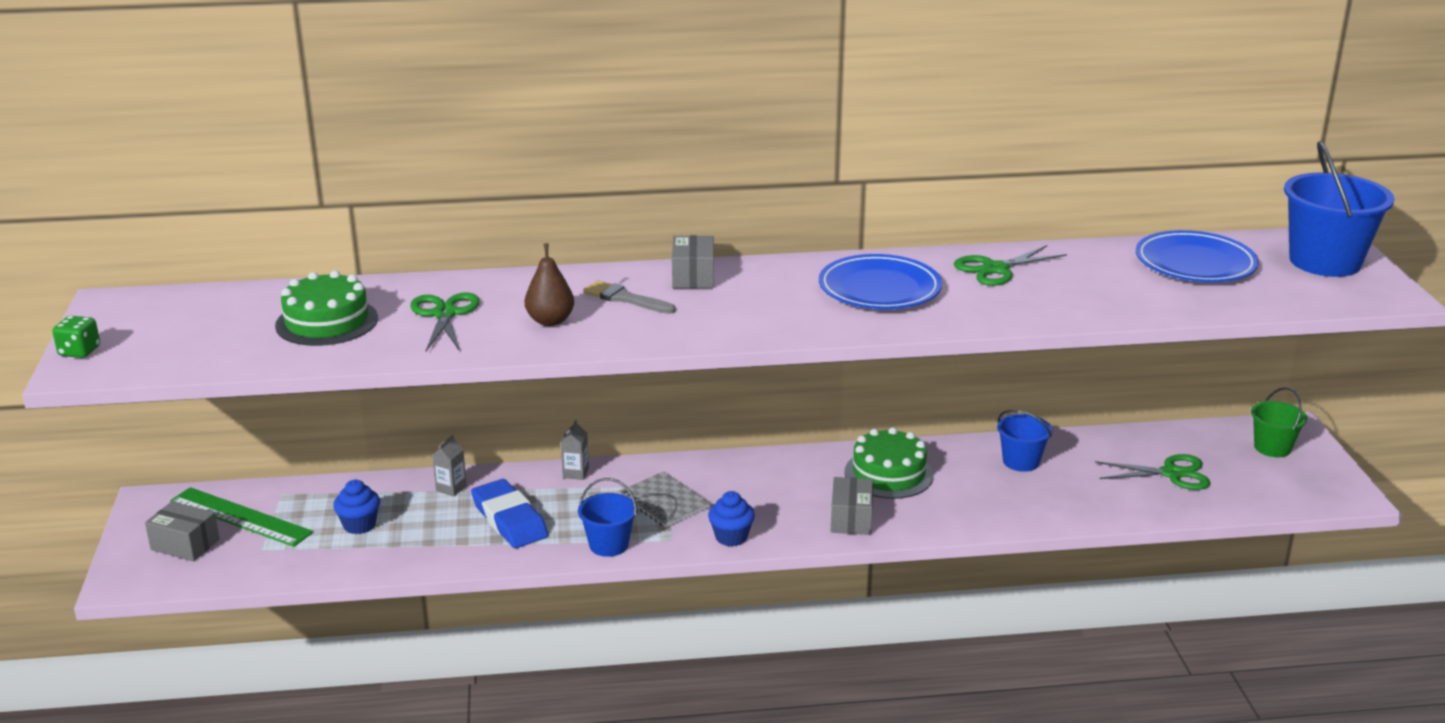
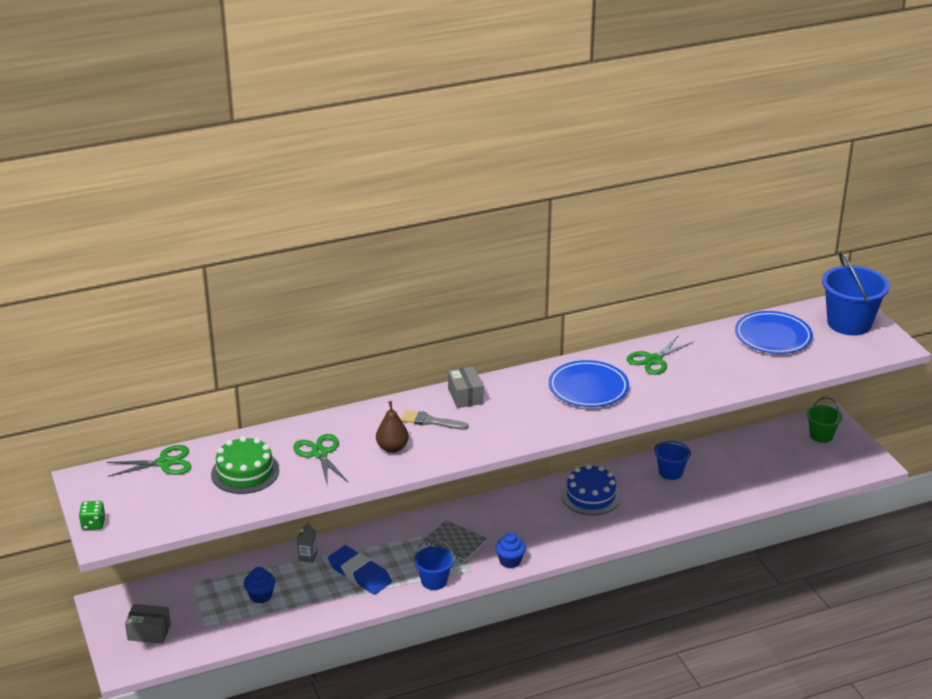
camera: 15 degrees left, 5 degrees up
(241, 517) = (175, 604): green ruler -> none
(575, 473) = (386, 530): grey carton -> none
(851, 519) = (580, 534): grey box -> none
(888, 474) = (590, 496): green cake -> blue cake
(1171, 473) = (766, 466): green scissors -> green scissors (164, 463)

